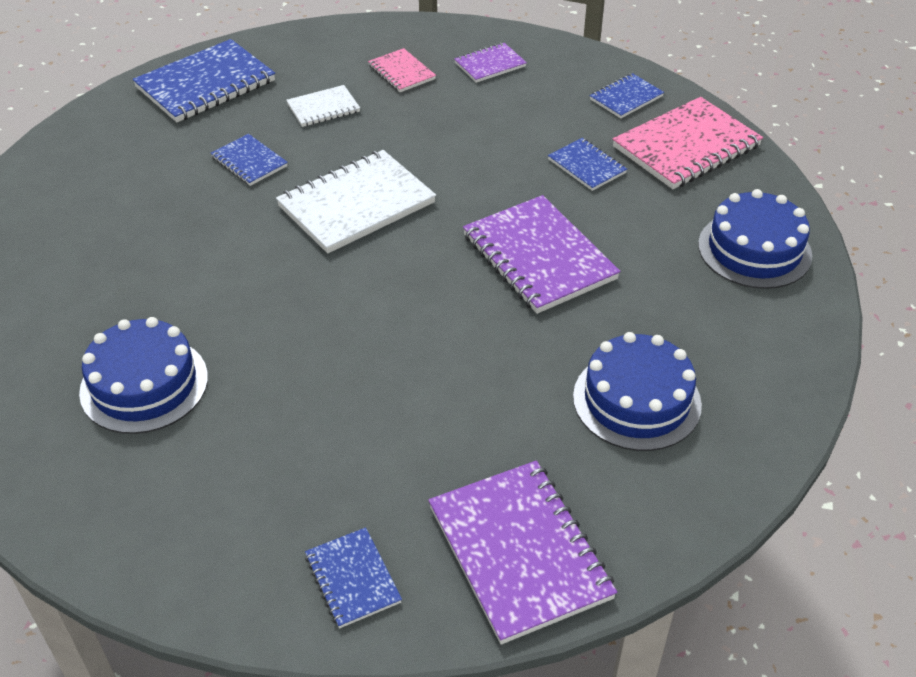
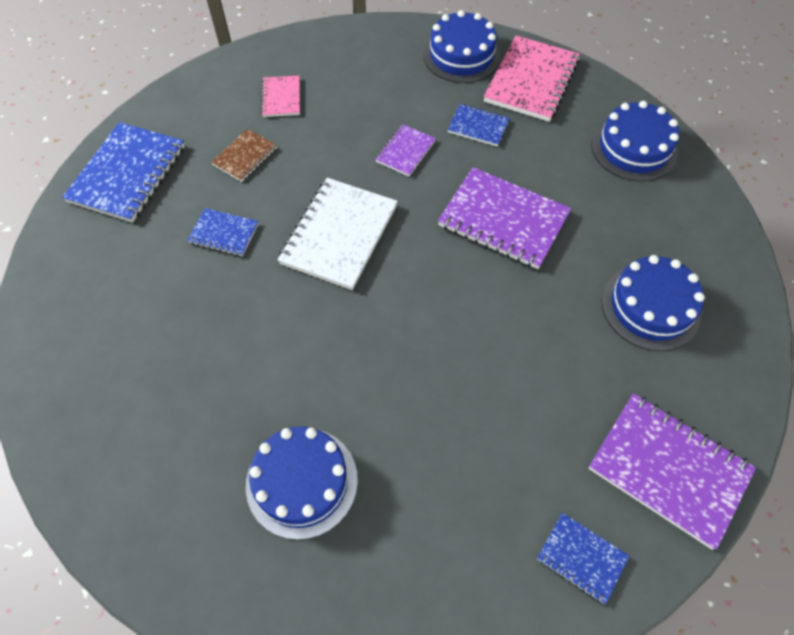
camera: 30 degrees left, 15 degrees up
(323, 108) = (245, 157): white notebook -> brown notebook
(401, 72) = (281, 98): pink notebook -> pink notebook turned 60 degrees clockwise
(490, 65) = (343, 64): purple notebook -> purple notebook (405, 151)
(626, 98) = (461, 55): blue notebook -> blue cake

